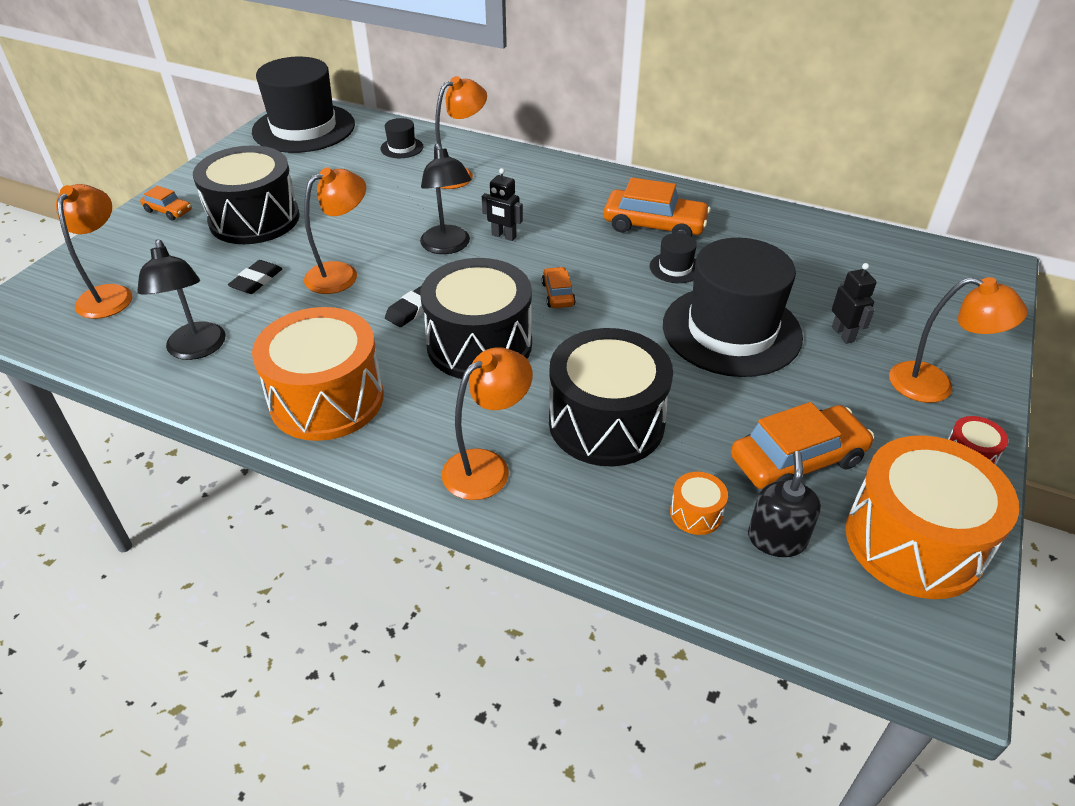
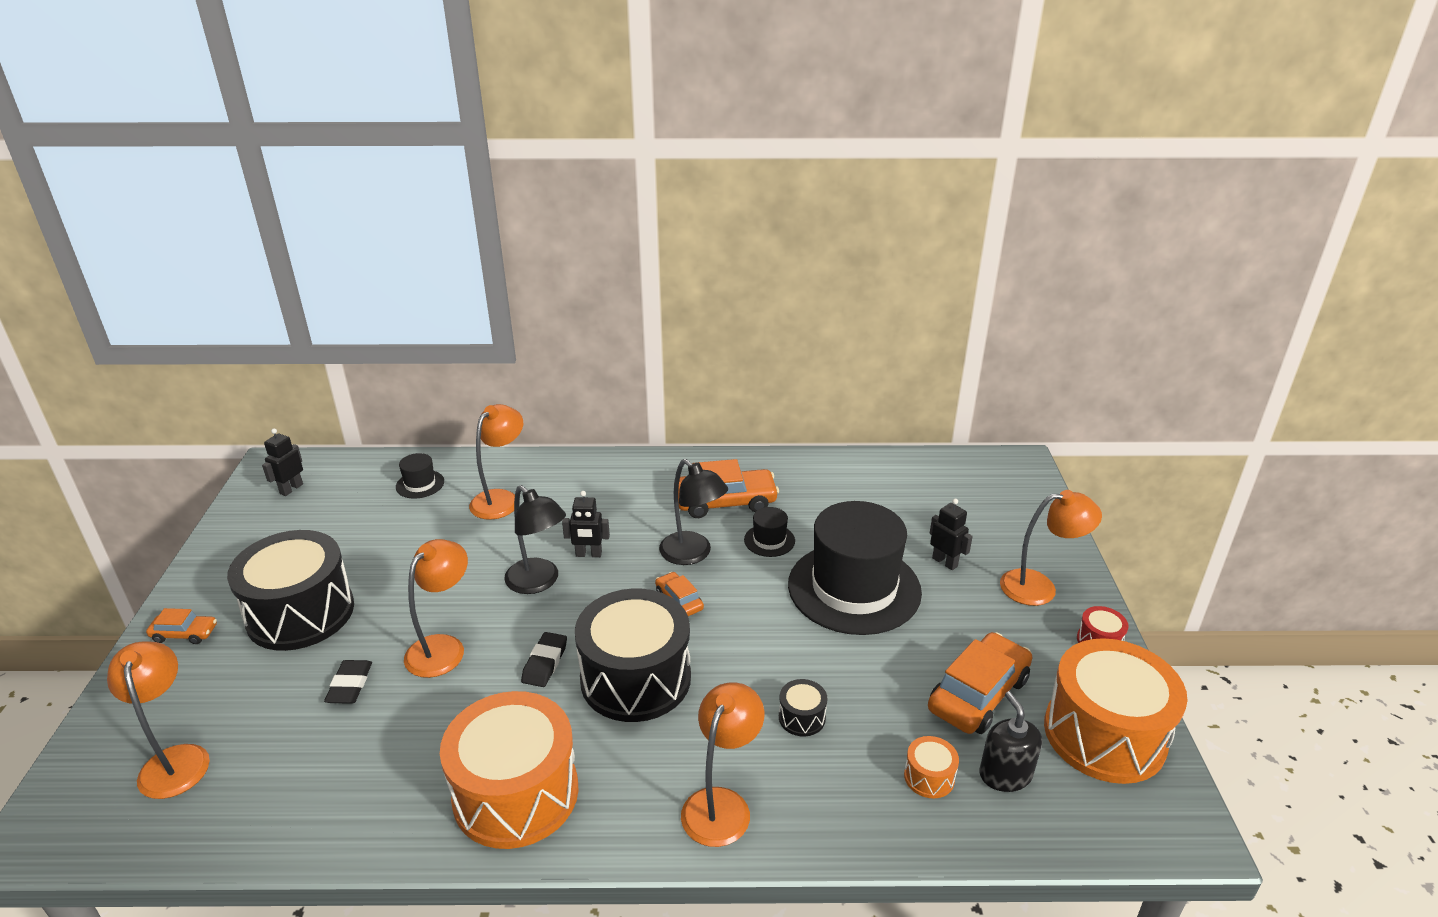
camera: 25 degrees left, 10 degrees down
(197, 349) = (330, 789): black lamp -> black lamp (693, 554)
(304, 128) = (291, 489): black hat -> black robot
(606, 422) = (802, 717): black drum -> black drum, size x0.41

